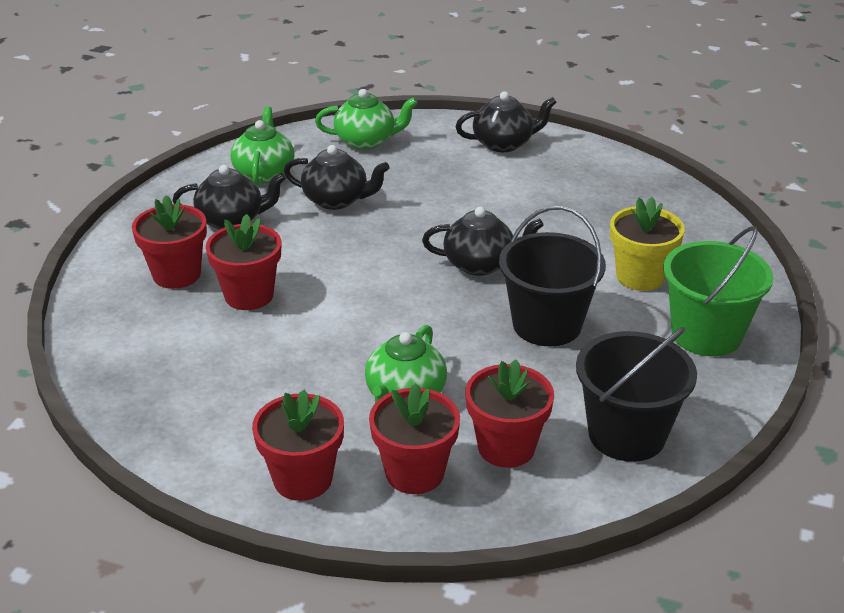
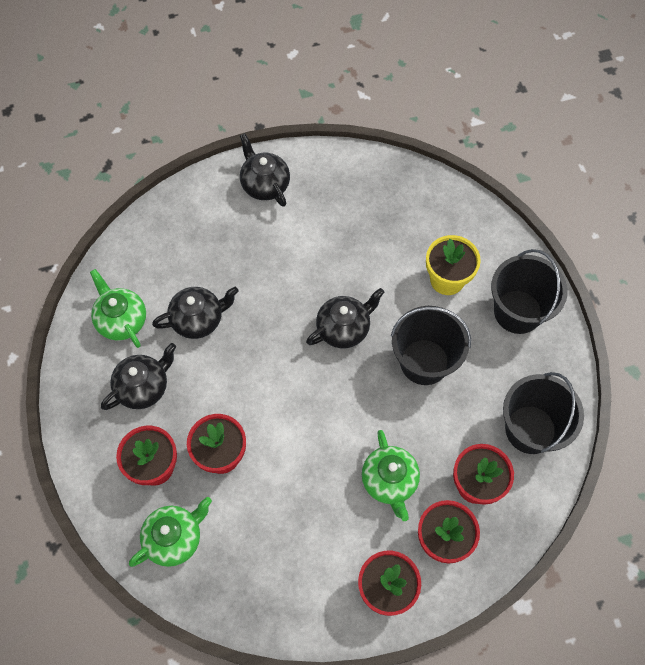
camera: 35 degrees left, 30 degrees up
(366, 141) = (165, 238): green teapot -> green teapot (175, 538)
(504, 143) = (264, 184): black teapot -> black teapot turned 75 degrees counterclockwise
(706, 334) = (517, 311): green bucket -> black bucket

